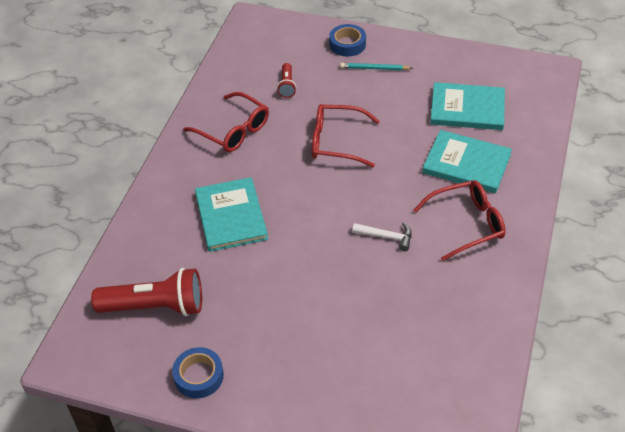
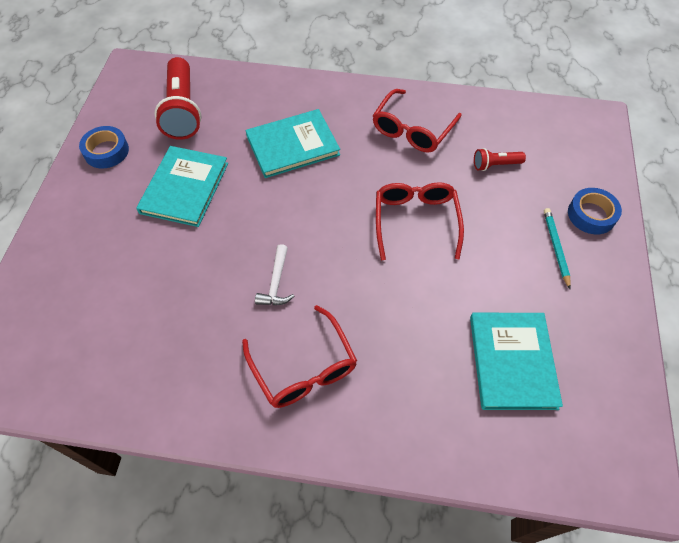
camera: 80 degrees right, 10 degrees up
(466, 164) = (407, 364): turquoise book -> turquoise book (184, 188)

